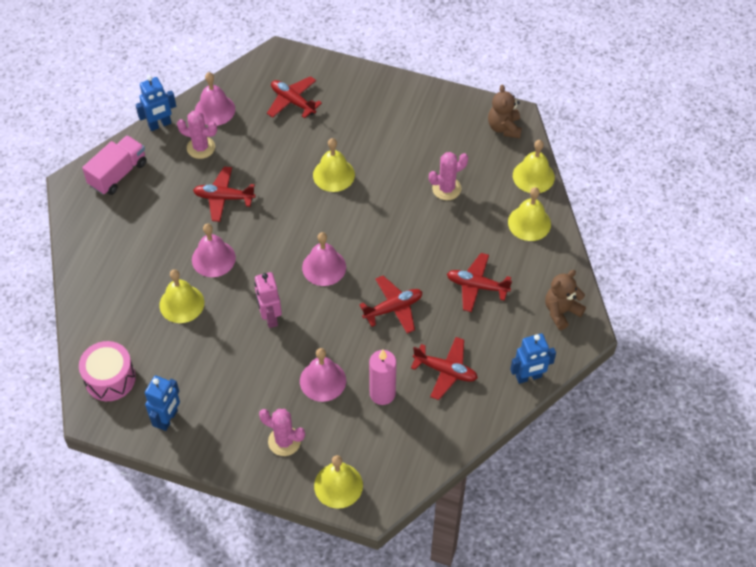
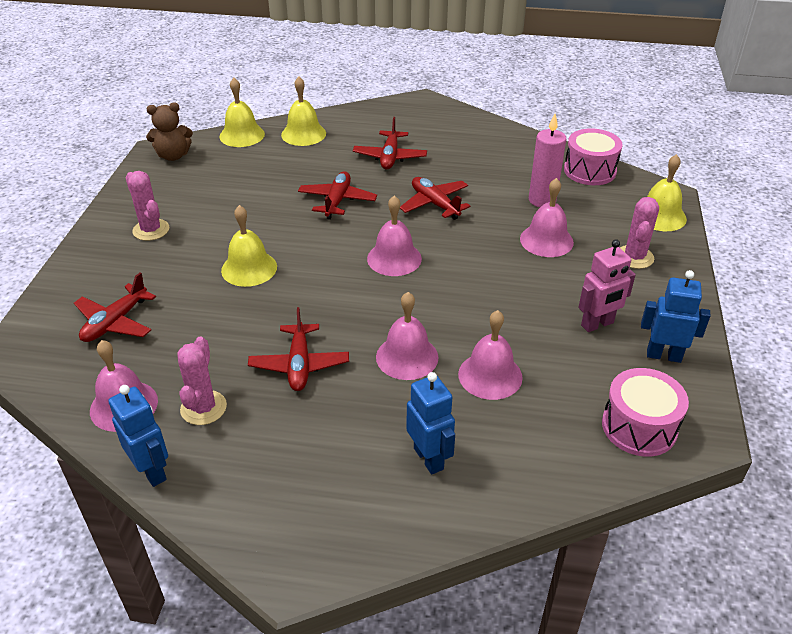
camera: 100 degrees left, 15 degrees down
(118, 174) = (264, 506): pink truck -> none
(181, 303) = (490, 375): yellow bell -> pink bell
(270, 317) = (480, 291): pink robot -> pink robot (597, 324)
(424, 450) = (589, 171): none -> pink drum
(445, 371) = (497, 166): red plane -> red plane (337, 201)
(446, 189) = (264, 185): pink cactus -> pink cactus (151, 230)
(528, 377) = (482, 124): blue robot -> blue robot (429, 458)
(561, 311) = (405, 112): brown teddy bear -> none

